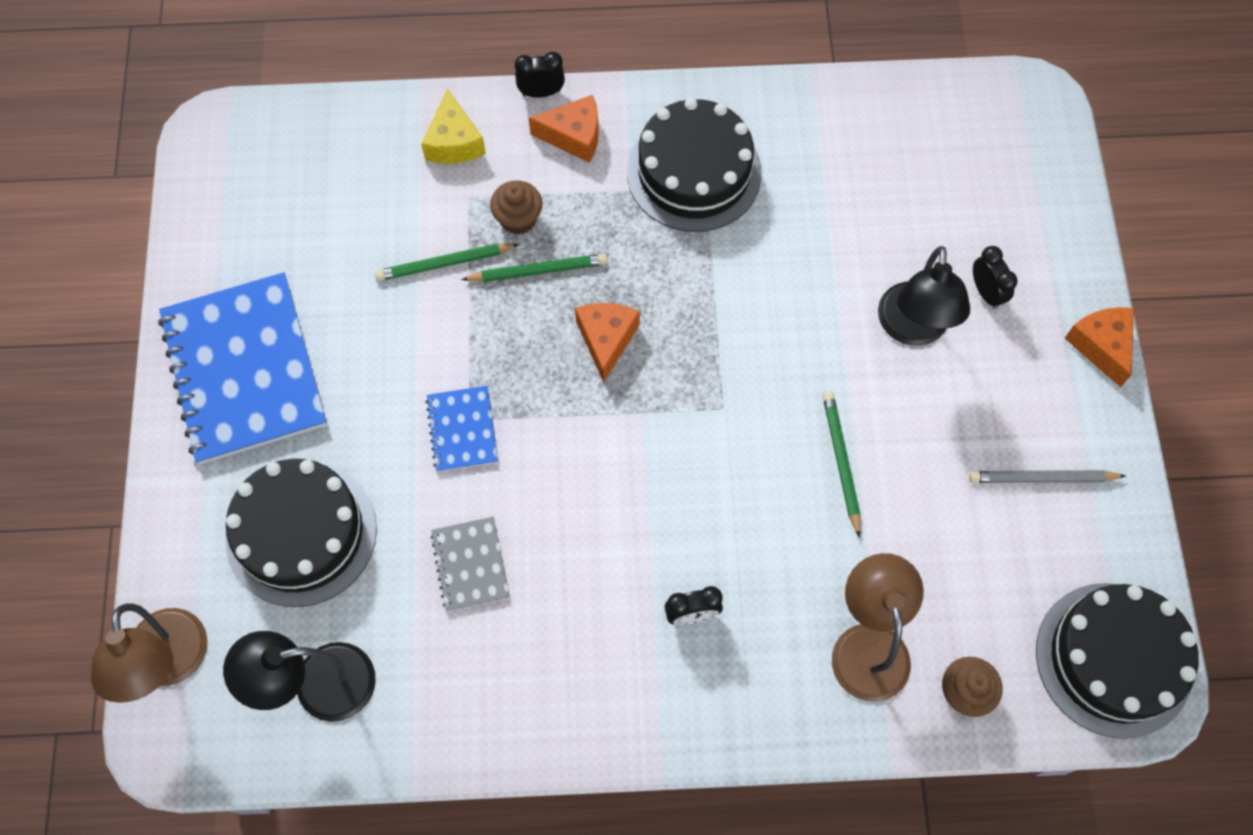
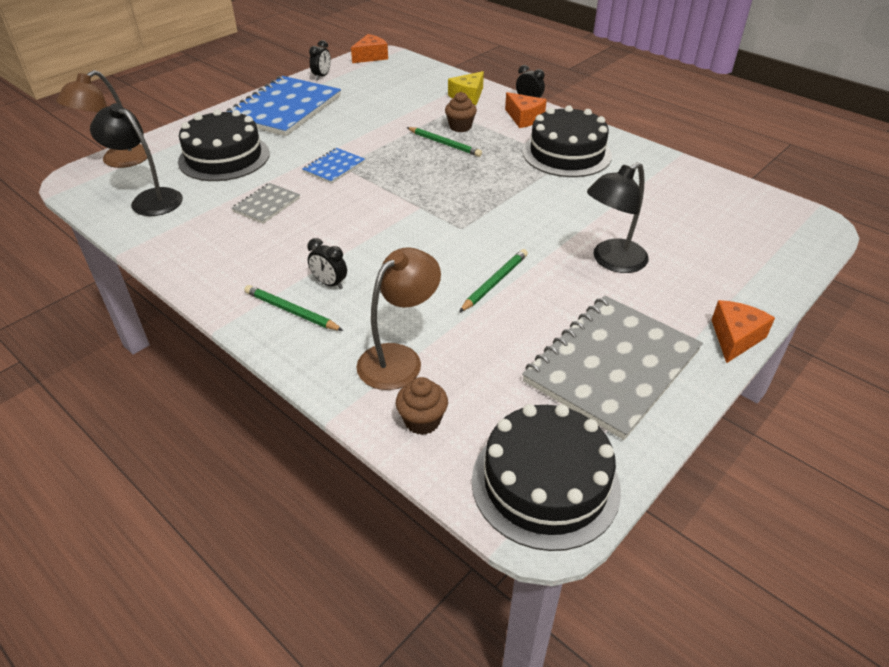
camera: 45 degrees right, 25 degrees down
(444, 264) = (408, 122): green pencil -> green pencil (291, 311)
(606, 340) = (441, 177): orange cheese -> orange cheese (371, 57)
(986, 292) = (680, 274): black clock -> black clock (322, 76)
(1042, 478) = (612, 366): grey pencil -> grey notebook

